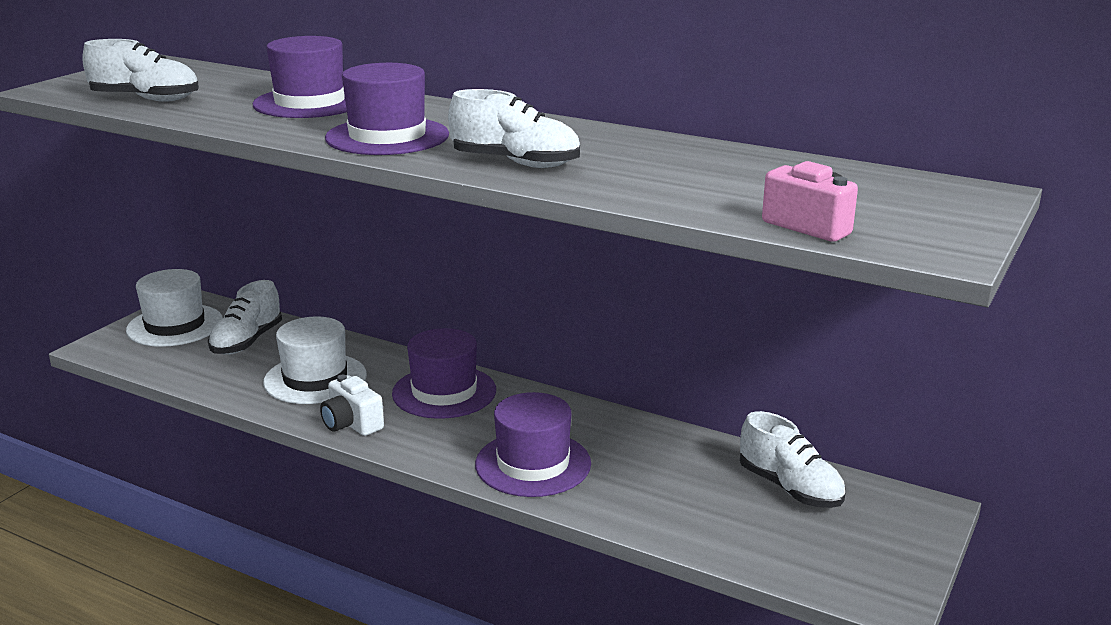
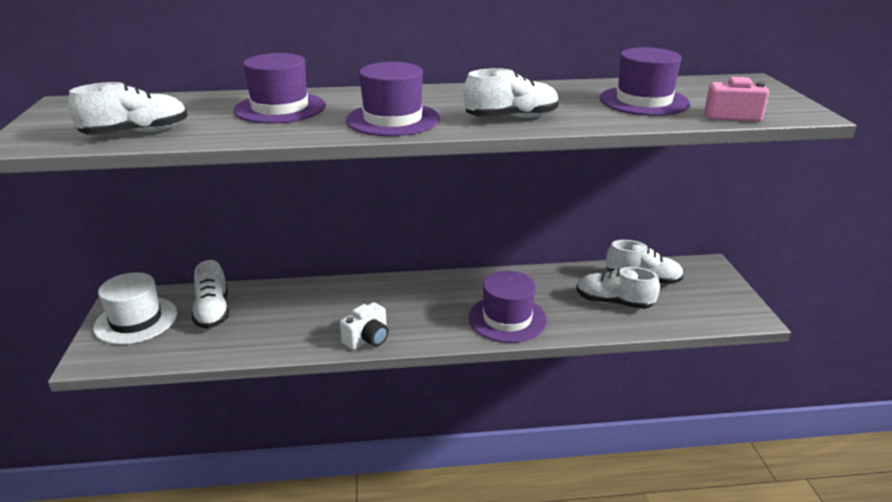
camera: 35 degrees left, 5 degrees up
(315, 379) = (301, 319): white hat -> none
(351, 424) = (367, 339): white camera -> white camera turned 60 degrees counterclockwise
(444, 392) = (397, 296): purple hat -> purple hat (644, 101)
(701, 499) = (614, 302): none -> white shoe

